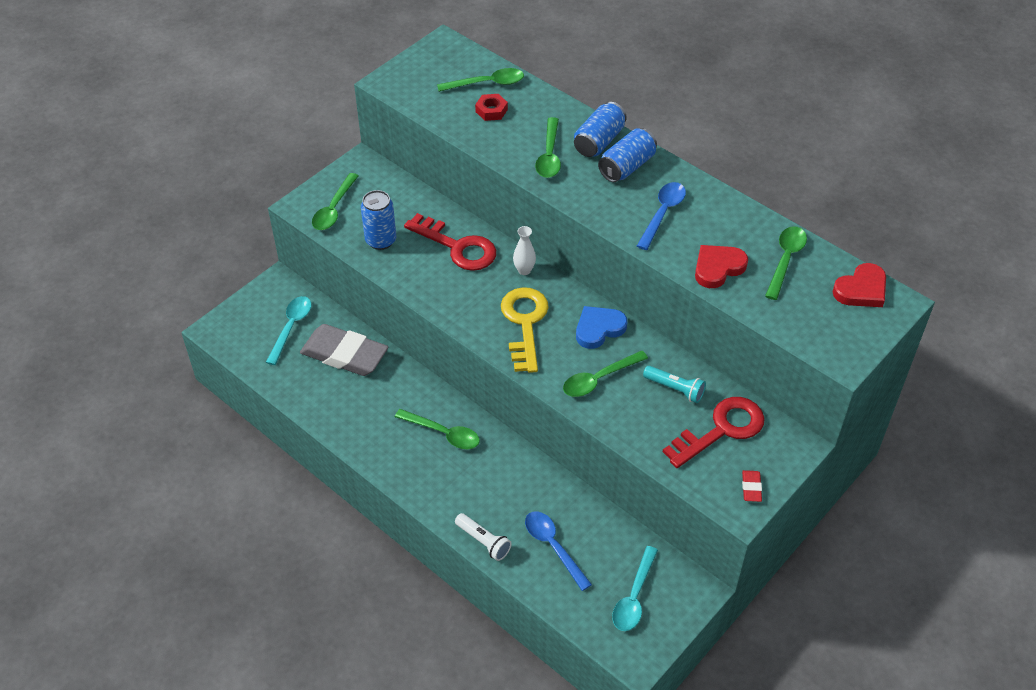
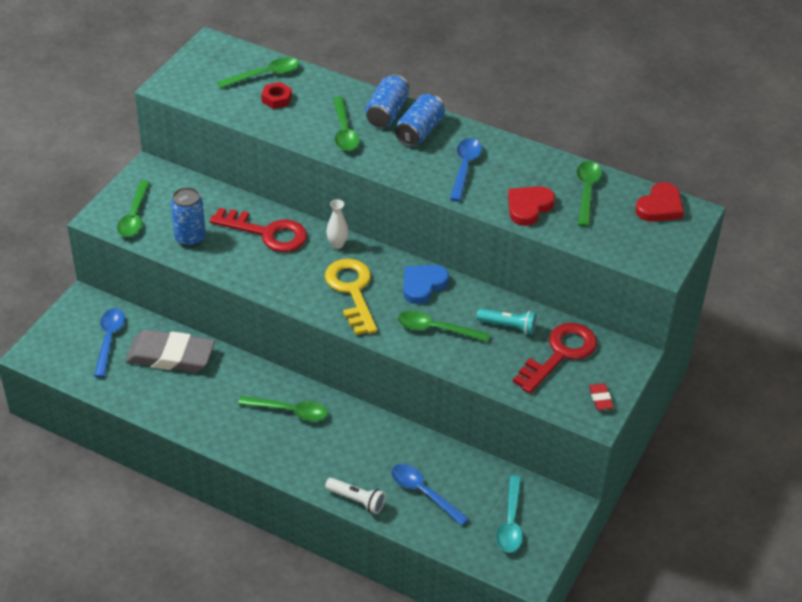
camera: 15 degrees left, 5 degrees down
(291, 327) = (109, 340): turquoise spoon -> blue spoon
(599, 379) = (436, 329): green spoon -> green spoon turned 60 degrees clockwise

